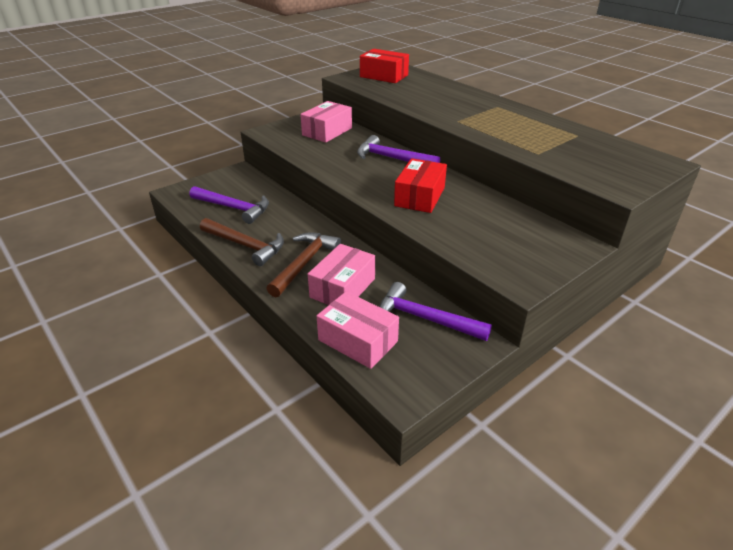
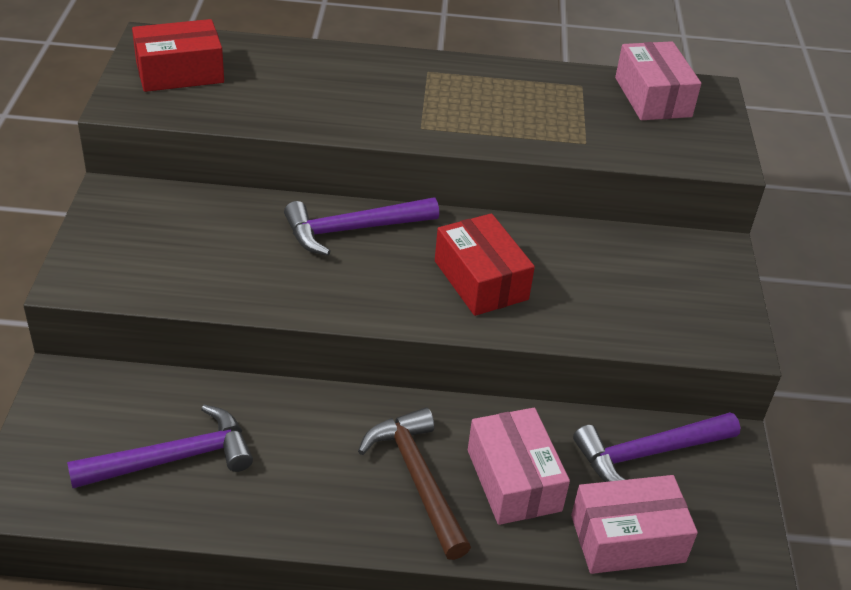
camera: 50 degrees left, 5 degrees up
(245, 245) = (297, 510): brown hammer -> none
(327, 131) = (180, 225): pink box -> pink box (652, 97)

